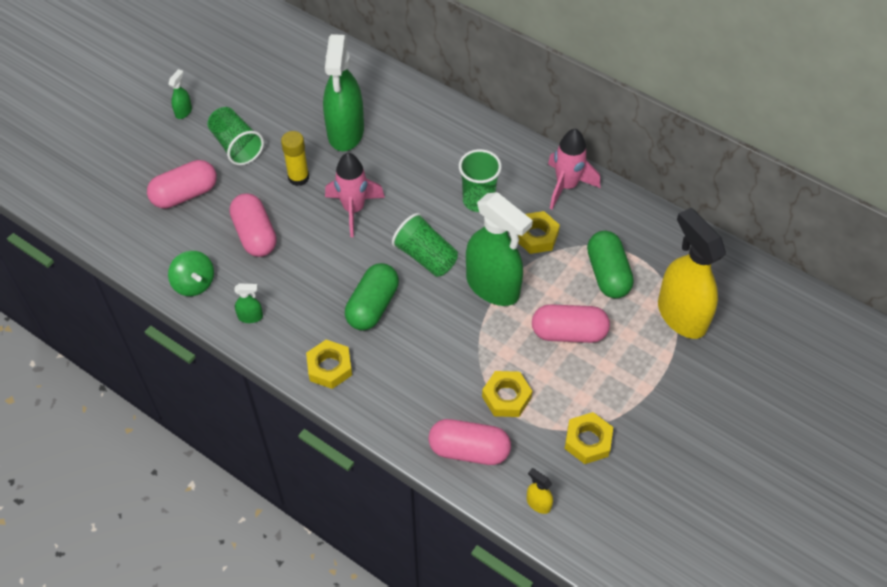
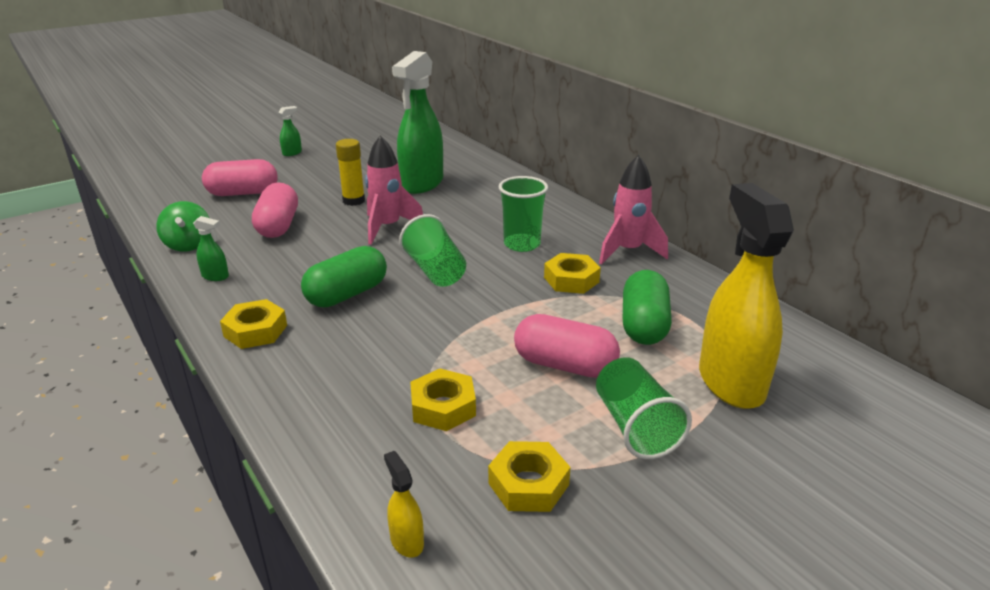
camera: 20 degrees right, 25 degrees down
(236, 146) = (316, 176): green cup -> green cup (635, 427)
(469, 450) = (354, 449): pink capsule -> none
(493, 286) = (494, 307): green spray bottle -> none

